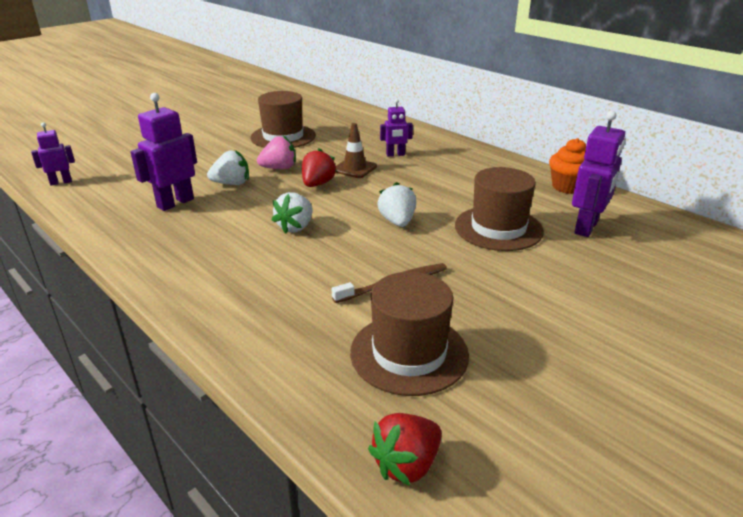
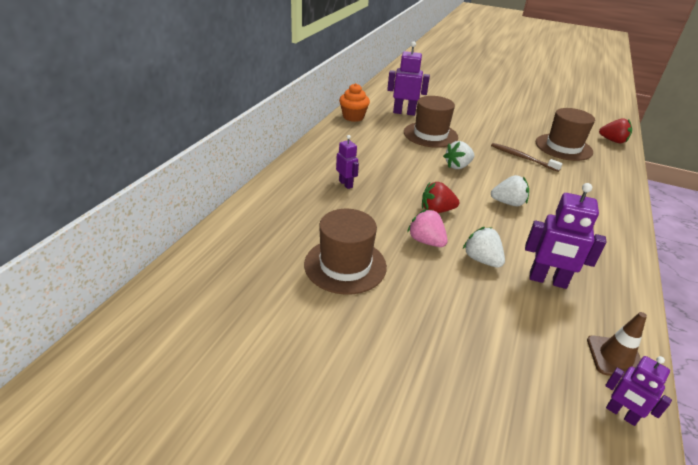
camera: 115 degrees left, 5 degrees up
(354, 168) = (391, 199): brown traffic cone -> brown traffic cone (615, 357)

